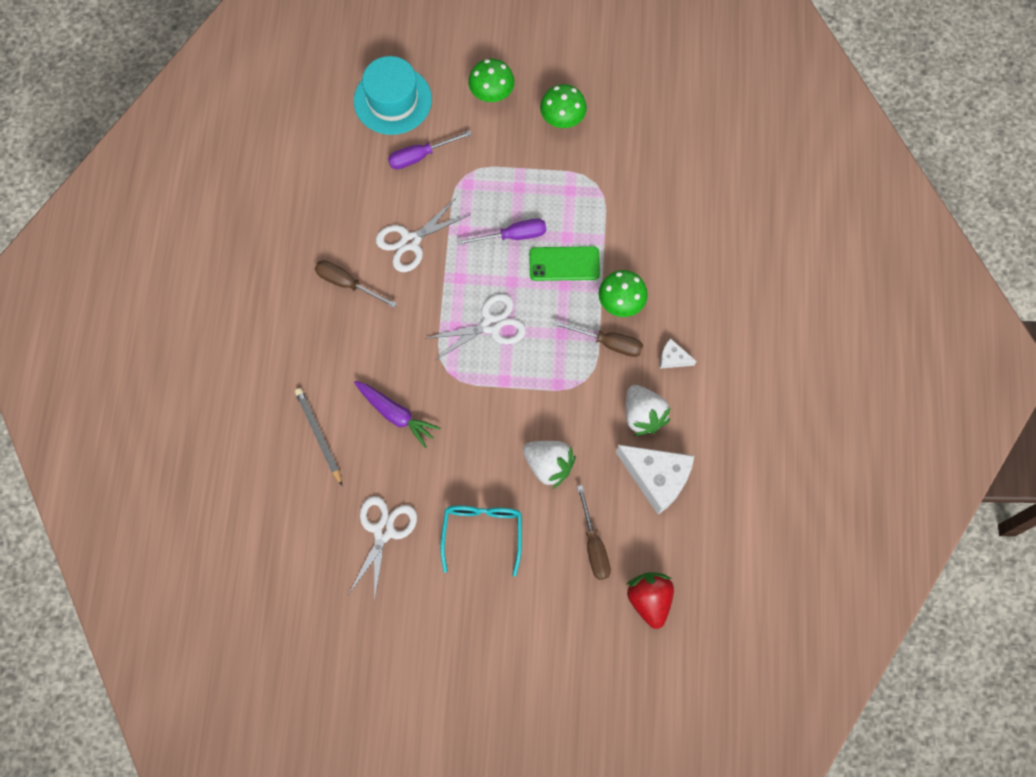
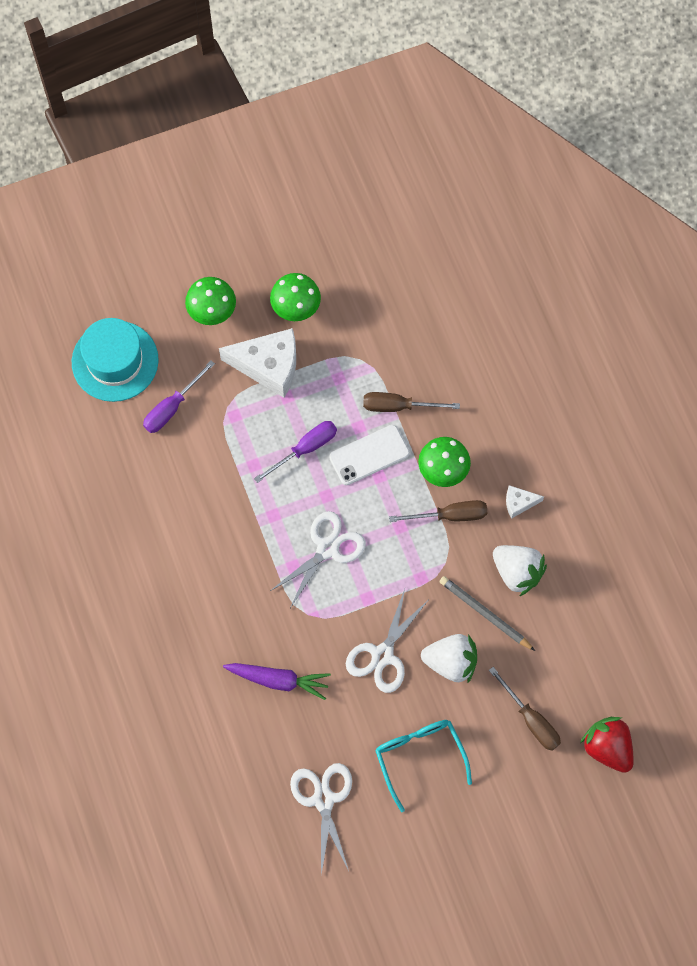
camera: 25 degrees left, 0 degrees up
(319, 436) = (213, 735): grey pencil -> grey pencil (485, 614)
(347, 283) = (164, 570): brown screwdriver -> brown screwdriver (398, 406)
(410, 241) = (206, 500): white scissors -> white scissors (382, 655)
(564, 264) = (369, 455): green phone -> white phone
(657, 478) = (559, 627): white cheese -> white cheese (269, 366)

